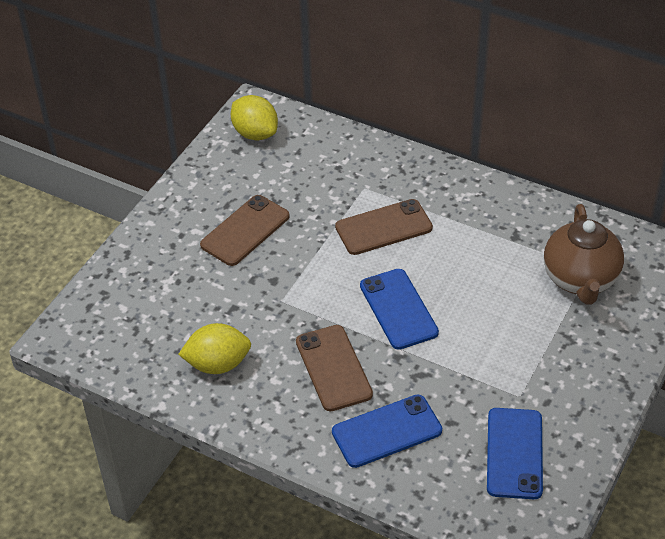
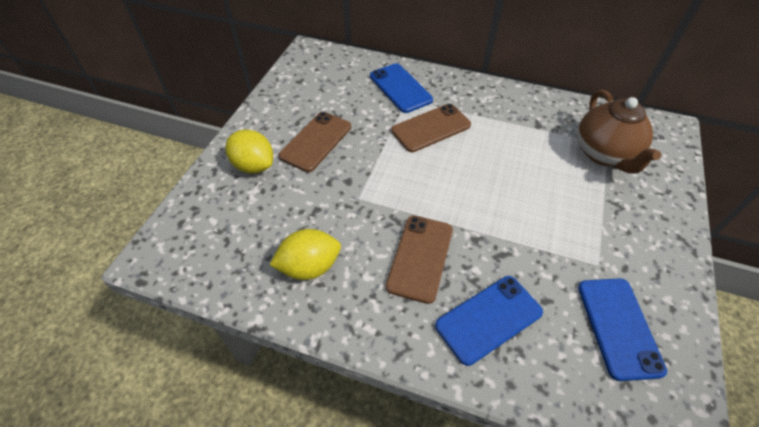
camera: 10 degrees left, 5 degrees up
(255, 133) = (312, 68): yellow lemon -> yellow lemon (254, 166)
(333, 368) = (420, 257): brown phone -> brown phone turned 45 degrees clockwise
(398, 309) = (463, 195): blue phone -> blue phone (400, 88)

